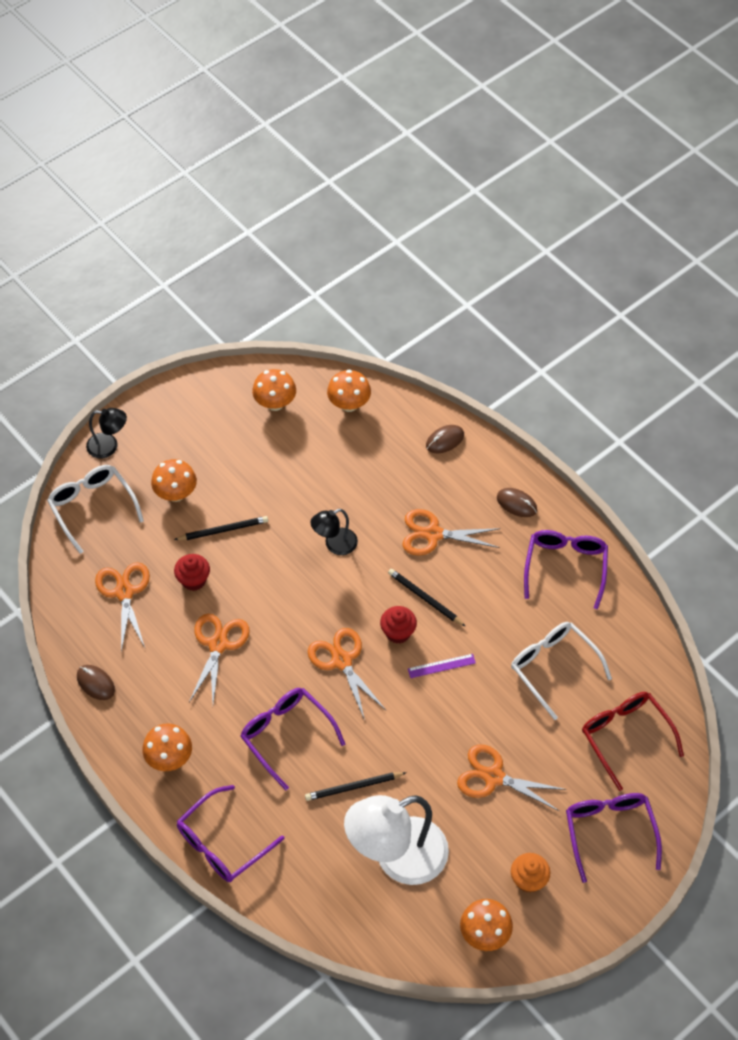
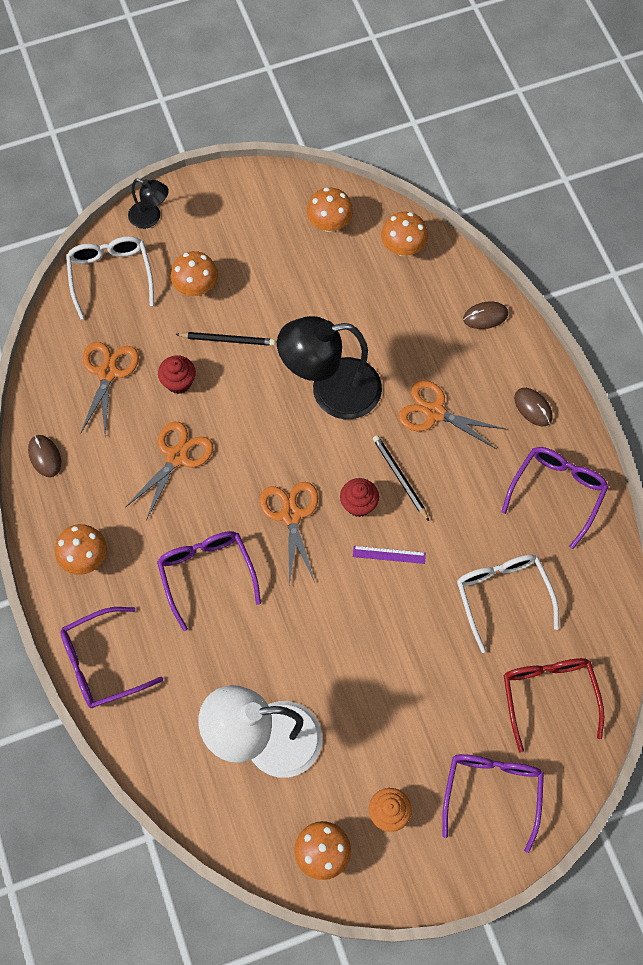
camera: 20 degrees right, 10 degrees up
(335, 545) = (331, 391): black lamp -> black lamp, size x2.02
(353, 787) = (252, 651): black pencil -> none
(493, 777) = (396, 690): orange scissors -> none

